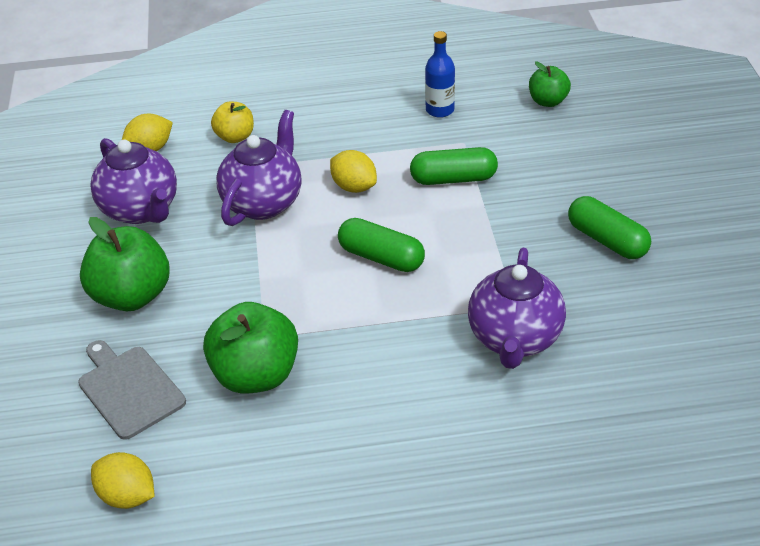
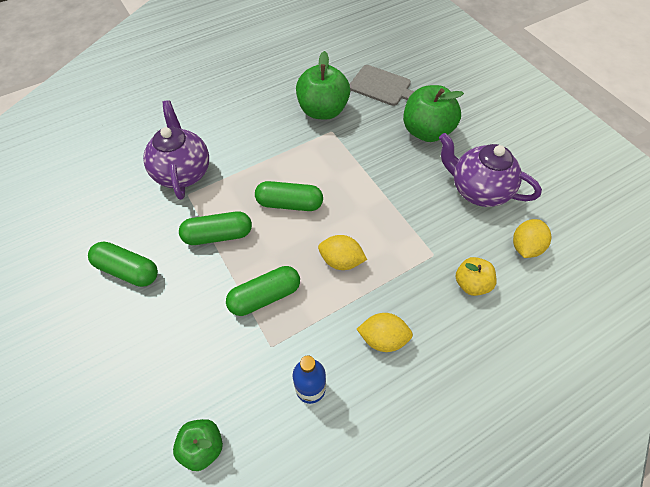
camera: 155 degrees right, 15 degrees up
(127, 496) = (344, 49): yellow lemon -> yellow lemon (383, 338)
(263, 202) = (399, 223): purple teapot -> none
(487, 247) = (218, 235): none -> green capsule

